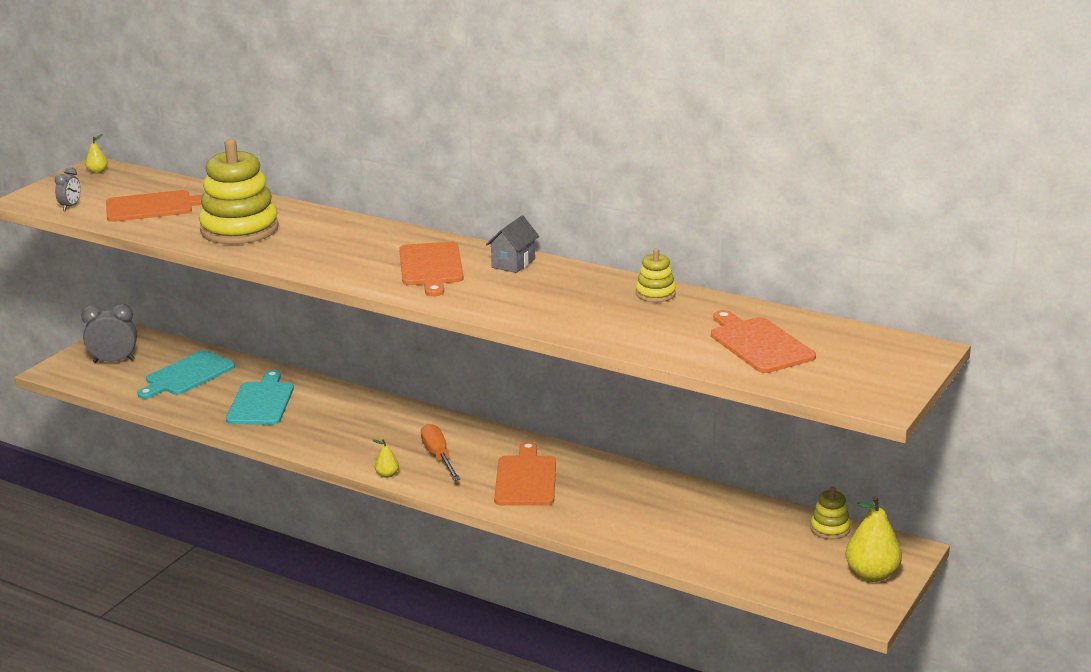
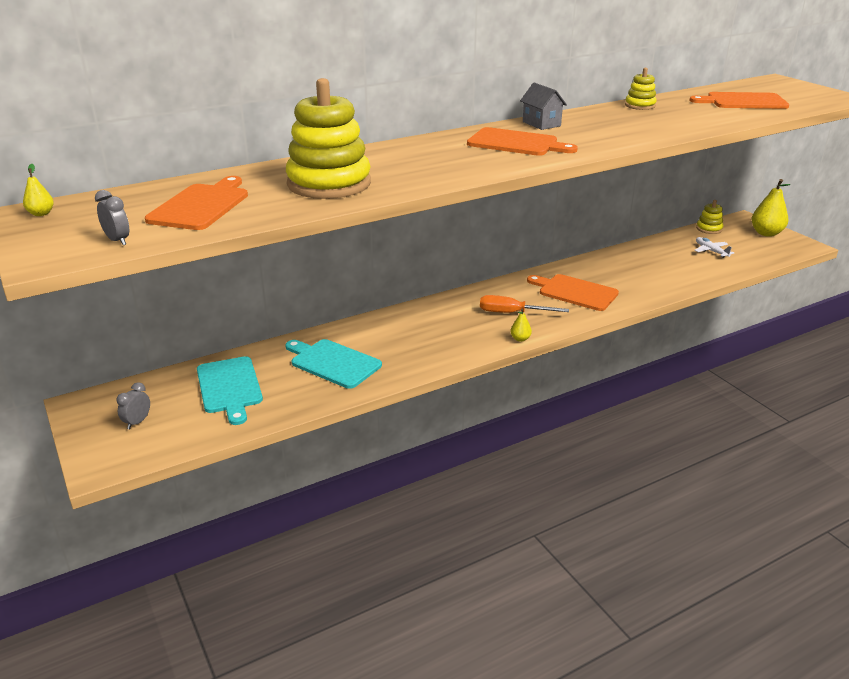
camera: 60 degrees left, 5 degrees up
(114, 361) = (137, 422): grey clock -> grey clock, size x0.57
(751, 542) = (711, 251): none -> white plane

